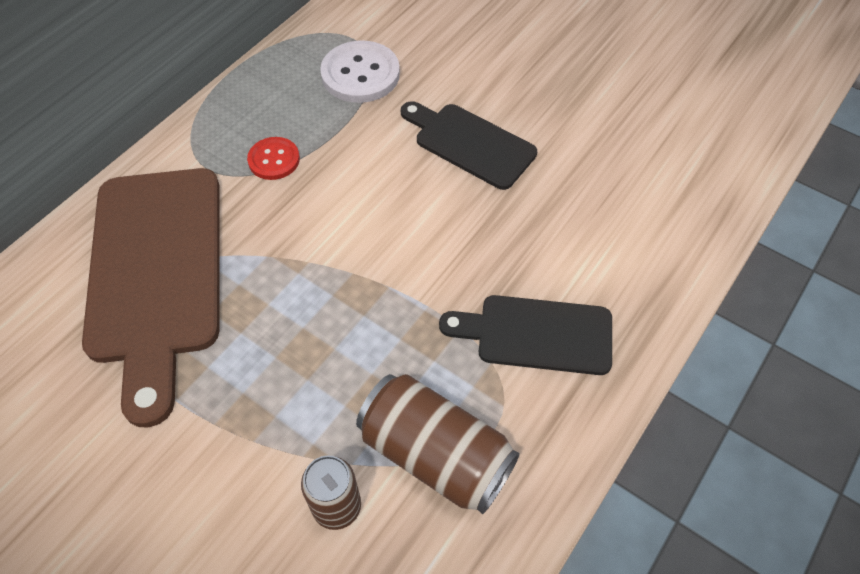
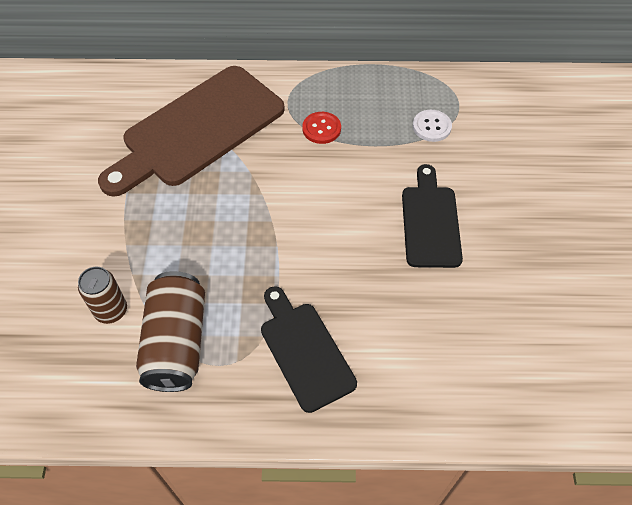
camera: 55 degrees right, 0 degrees up
(360, 74) = (431, 127): white button -> white button, size x0.60

